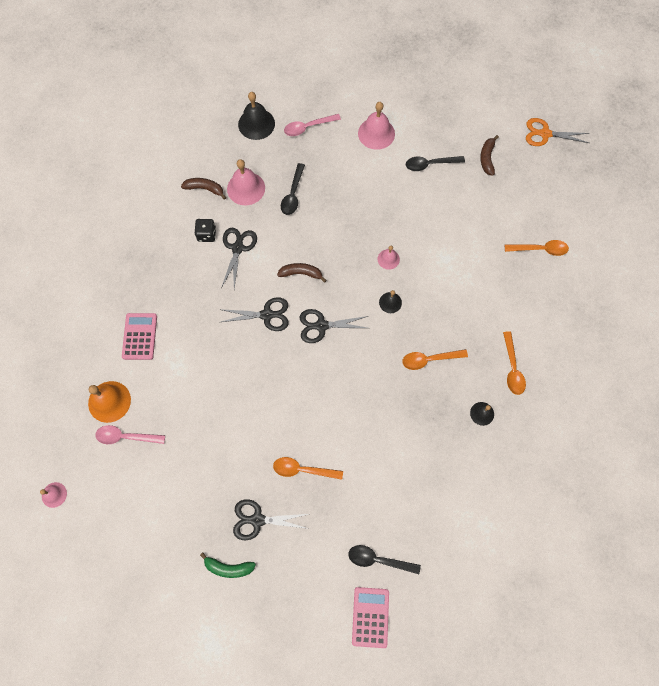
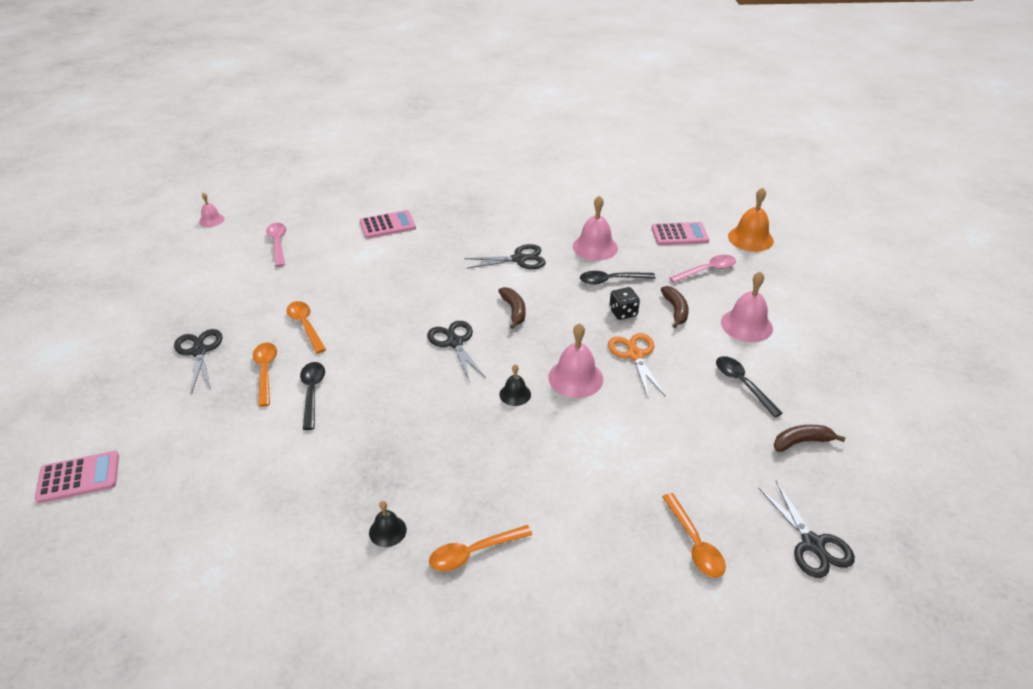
camera: 70 degrees right, 30 degrees down
(109, 401) = (312, 225): orange bell -> orange bell (750, 238)
(205, 189) = (575, 222): brown banana -> brown banana (675, 310)
(207, 235) = (522, 236): black dice -> black dice (623, 312)
(228, 567) = (142, 344): green banana -> none
(256, 124) = (679, 234): black bell -> pink calculator
(266, 315) = (449, 298): black scissors -> black scissors (812, 544)
(308, 127) = (707, 270): pink spoon -> pink spoon turned 105 degrees clockwise
(378, 559) = (155, 467): black spoon -> black spoon (312, 393)
(388, 259) = (575, 378): pink bell -> pink bell, size x1.78
(429, 359) = (449, 452): orange spoon -> orange spoon (305, 326)
(545, 134) = (905, 503): orange scissors -> orange scissors (635, 355)

